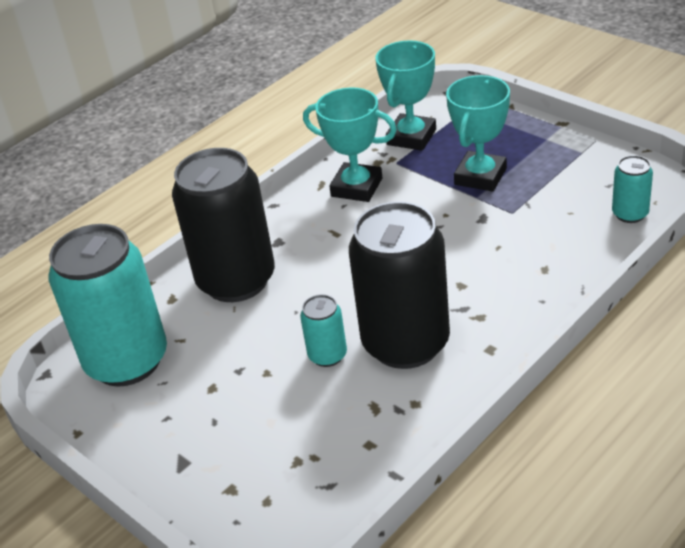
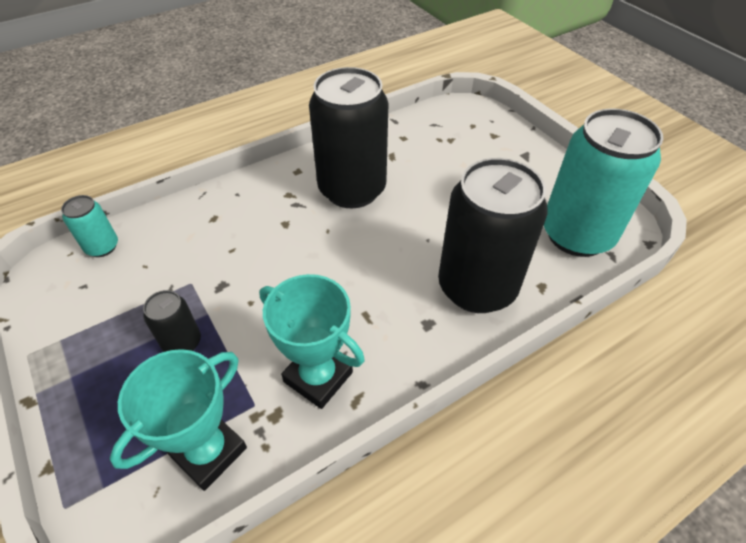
camera: 170 degrees left, 10 degrees up
(327, 355) = (412, 196): turquoise can -> none
(480, 176) = (182, 343): turquoise trophy -> black can

